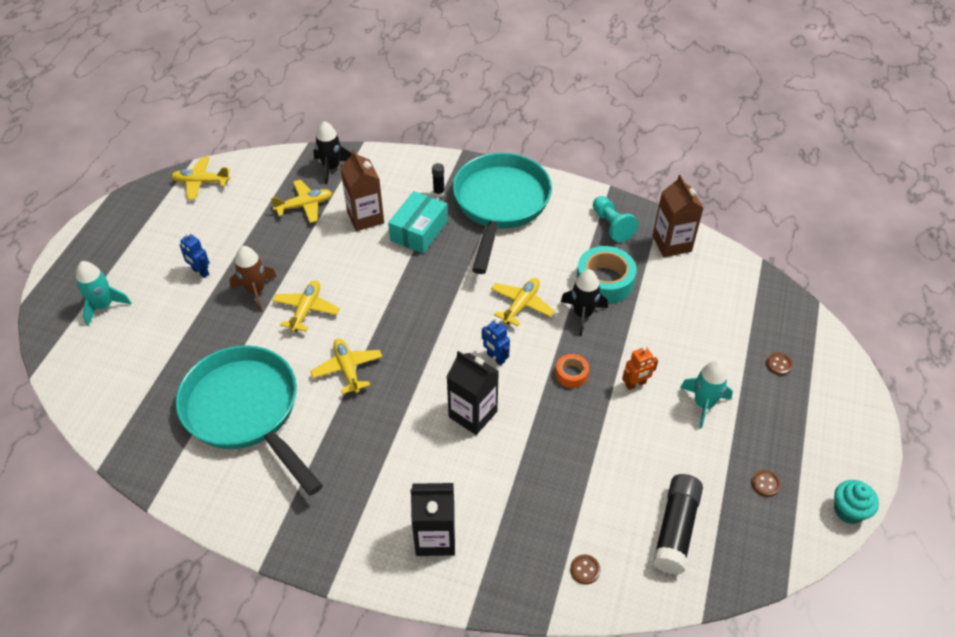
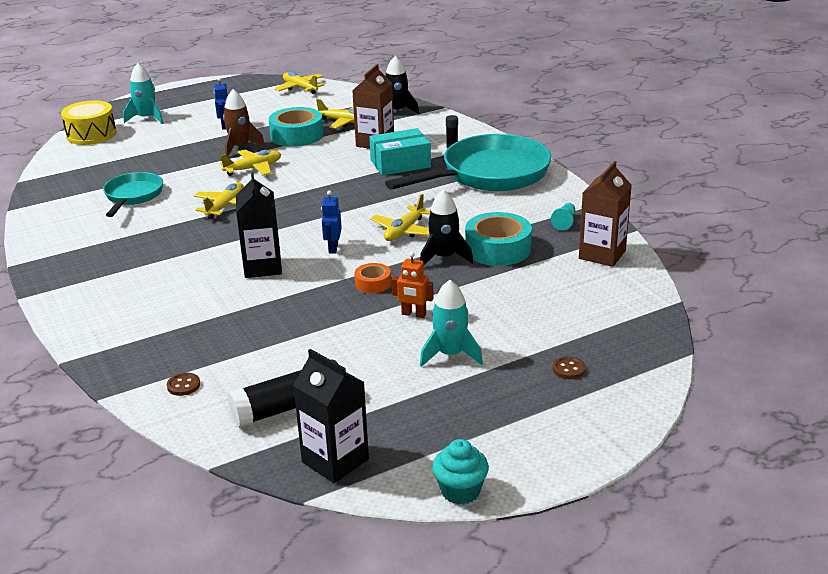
camera: 45 degrees right, 20 degrees down
(77, 361) = (91, 134): none -> yellow drum
(246, 412) = (133, 196): turquoise pan -> turquoise pan, size x0.54
(286, 246) = (297, 135): none -> turquoise tape
(435, 537) = (124, 310): black carton -> black carton (335, 461)
(521, 305) = (404, 231): yellow plane -> yellow plane turned 135 degrees clockwise
(611, 225) = (564, 222): turquoise pawn -> turquoise pawn, size x0.64
(765, 484) = (414, 429): brown button -> none

